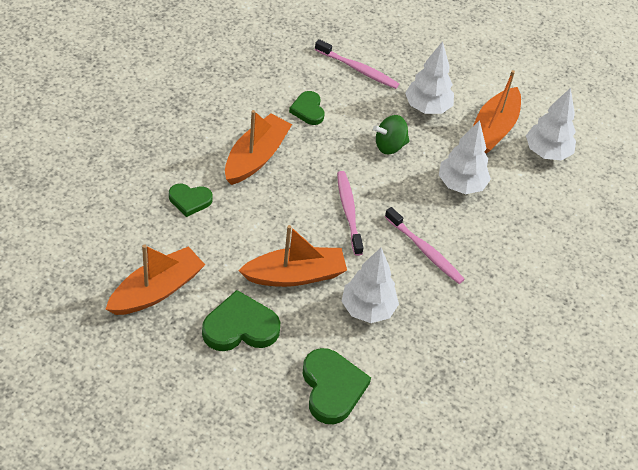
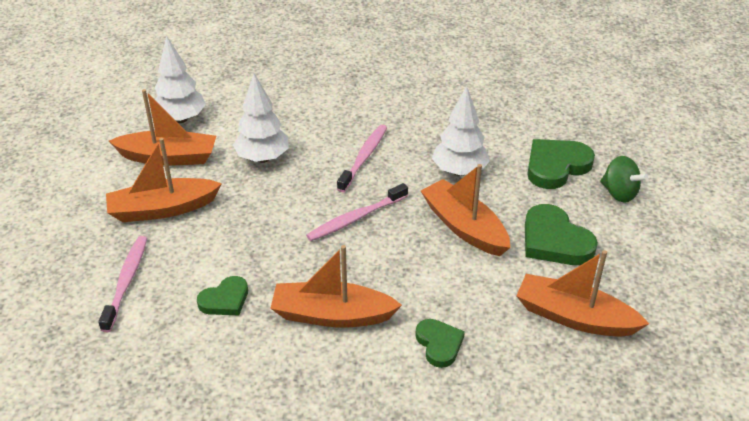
camera: 110 degrees left, 10 degrees down
(389, 146) = (241, 219): green spinning top -> green spinning top (619, 193)
(427, 107) = (162, 209): white tree -> orange boat

